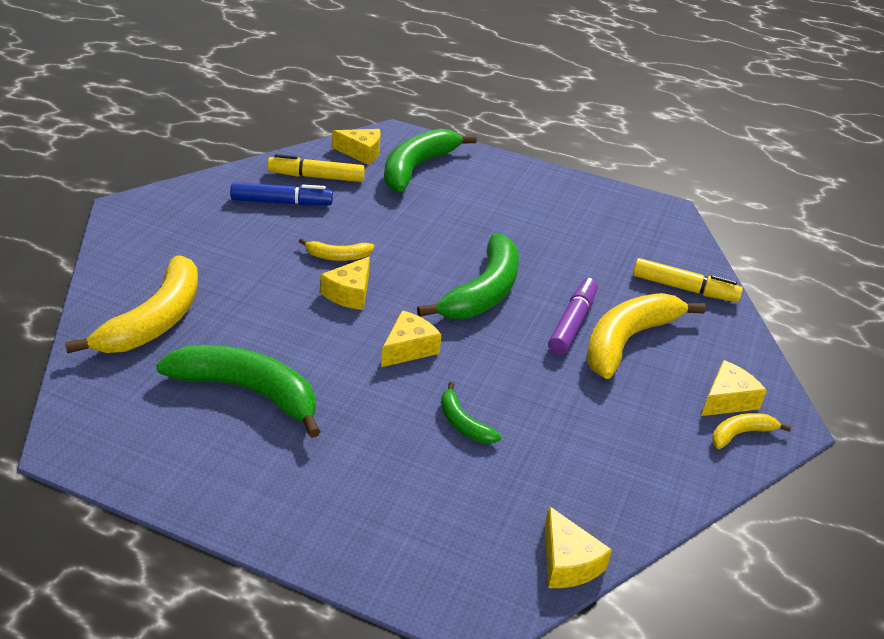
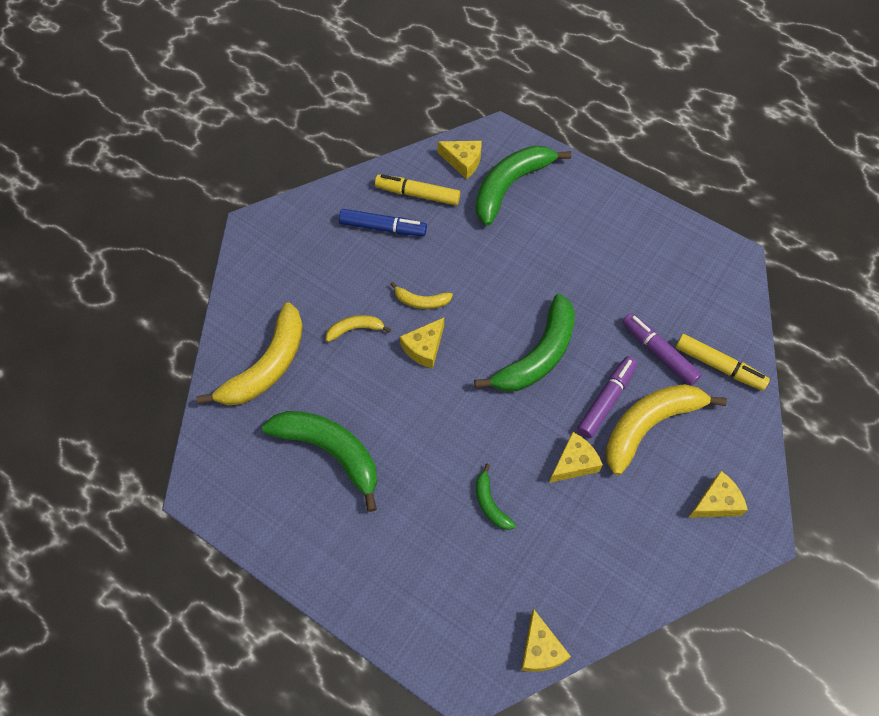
camera: 15 degrees right, 25 degrees up
(409, 348) = (462, 417): yellow cheese -> yellow cheese (574, 463)
(616, 282) = (659, 352): none -> purple marker
(740, 434) = (715, 541): yellow banana -> yellow banana (355, 329)

